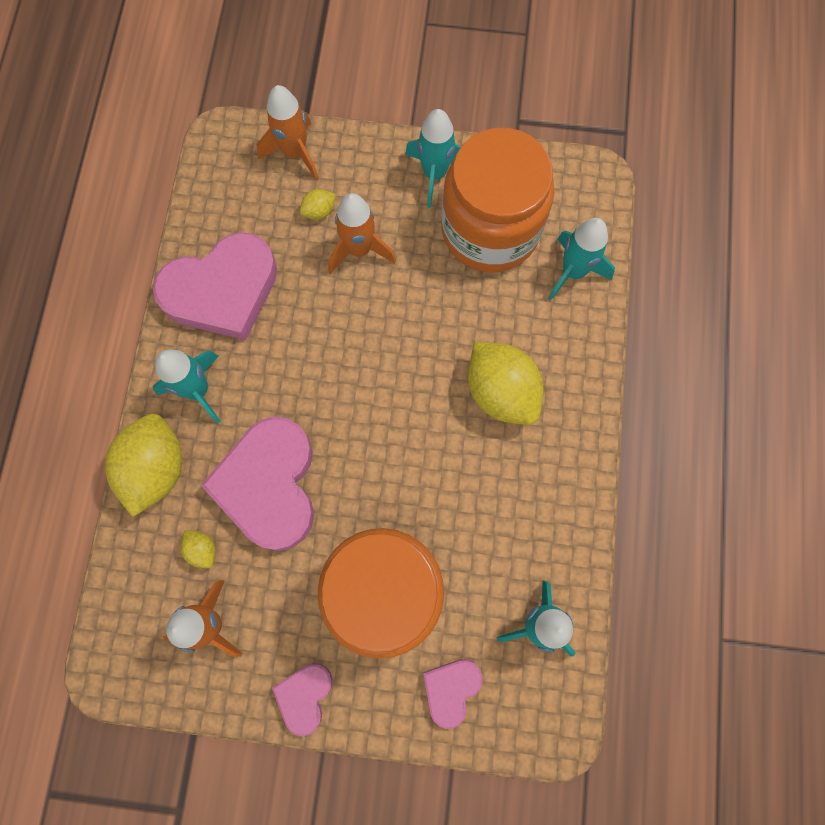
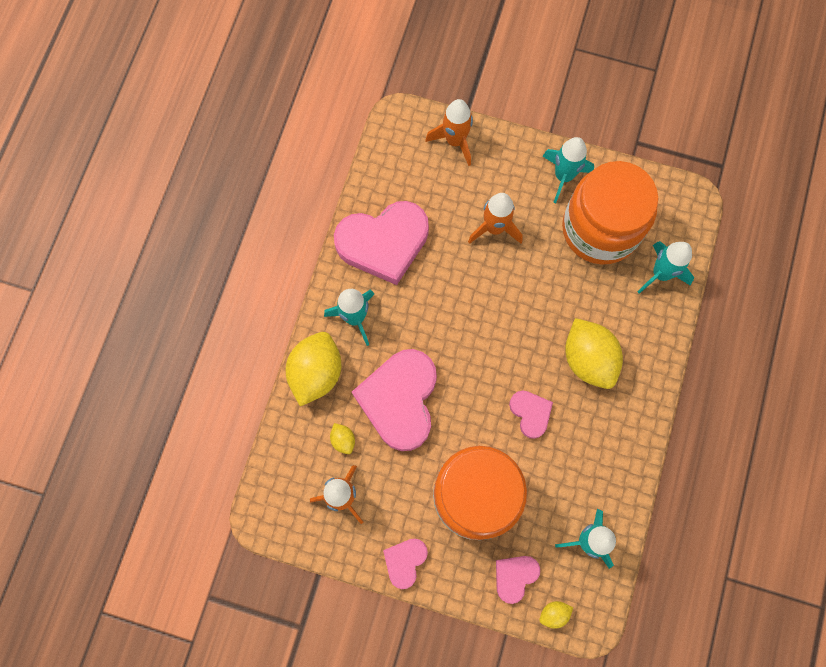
camera: 10 degrees right, 0 degrees up
(319, 211) = (467, 192): yellow lemon -> yellow lemon (554, 613)
(439, 473) = (530, 413): none -> pink heart

